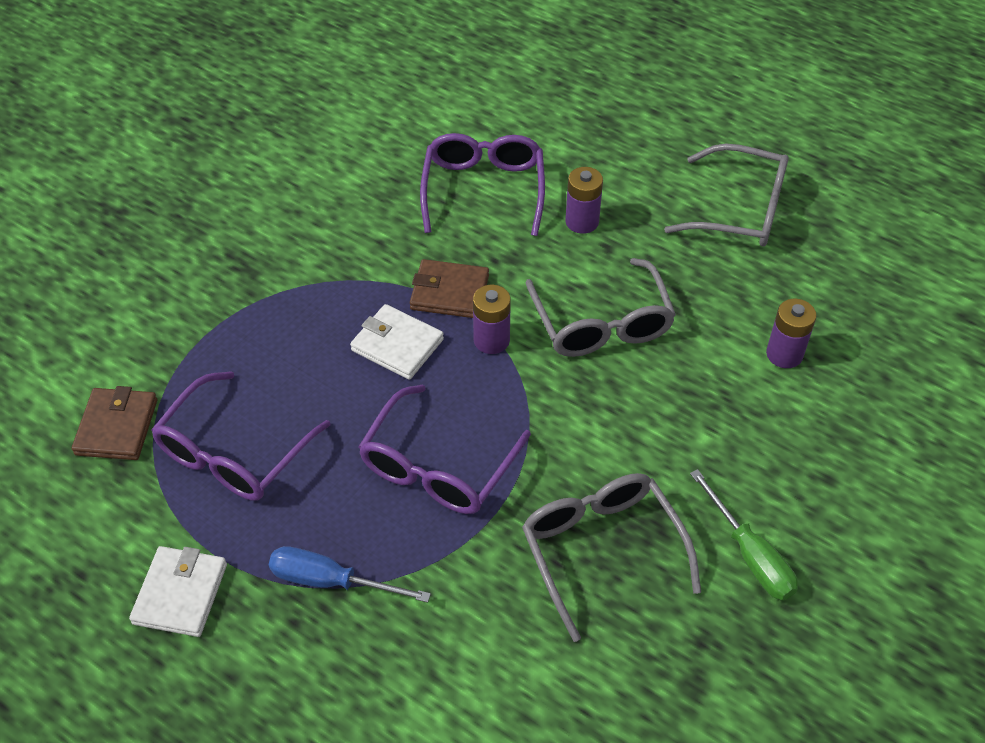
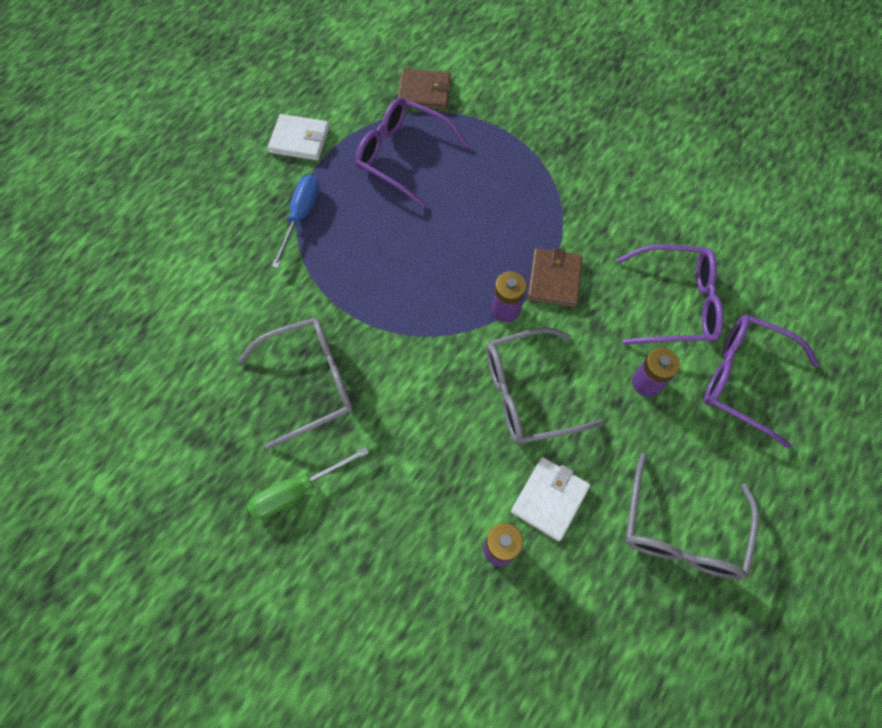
camera: 90 degrees right, 15 degrees up
(397, 345) = (498, 245): white wallet -> white wallet (549, 499)
(438, 467) = (387, 275): purple glasses -> purple glasses (743, 379)

